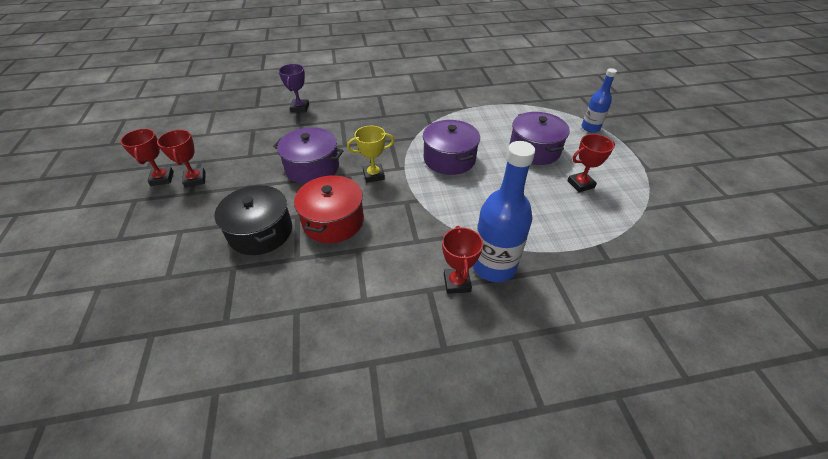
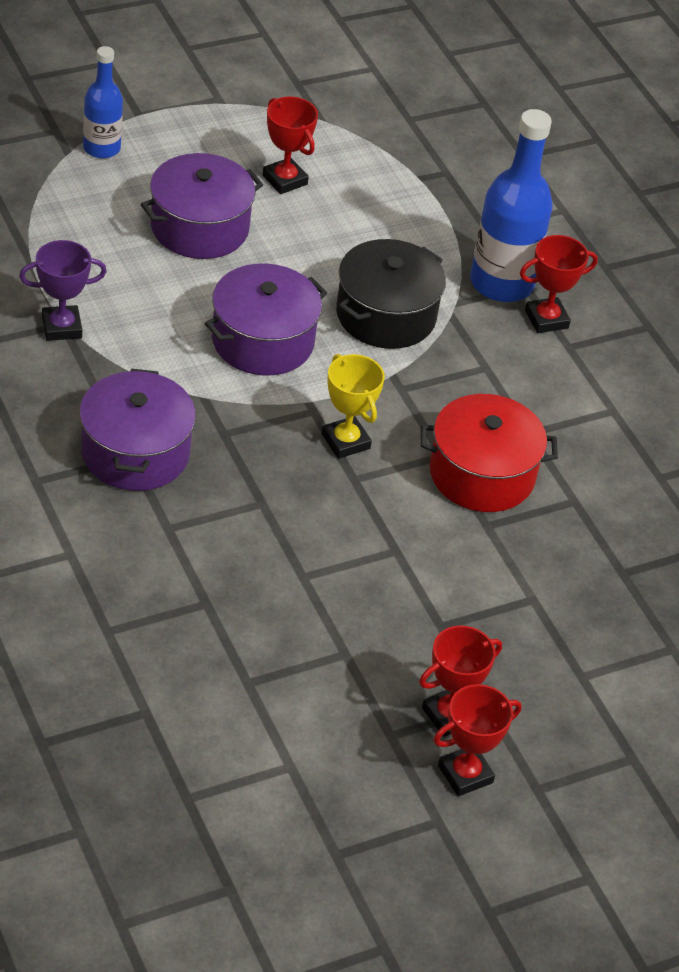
camera: 110 degrees left, 0 degrees up
(261, 232) = (541, 562): black pot -> black pot (386, 315)
(300, 108) = (132, 620): purple trophy -> purple trophy (61, 327)
(312, 167) = (352, 537): purple pot -> purple pot (135, 452)

